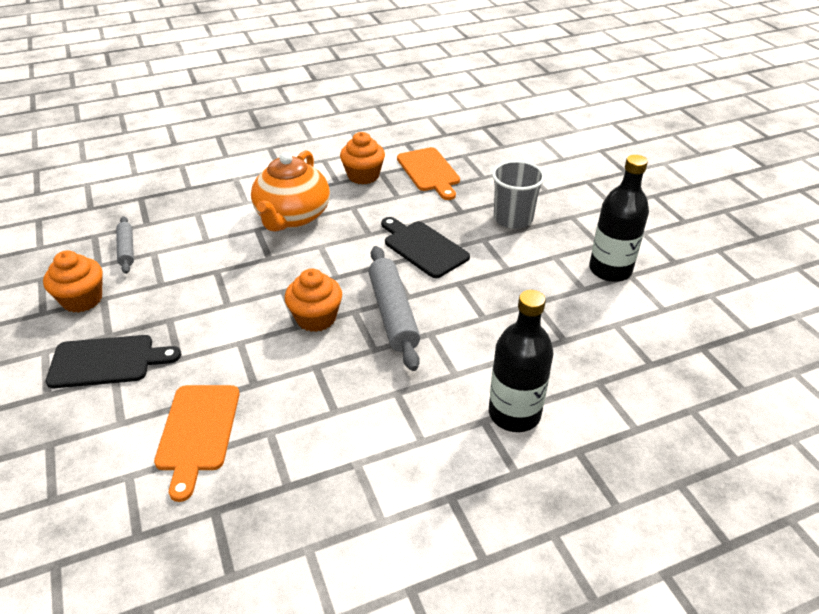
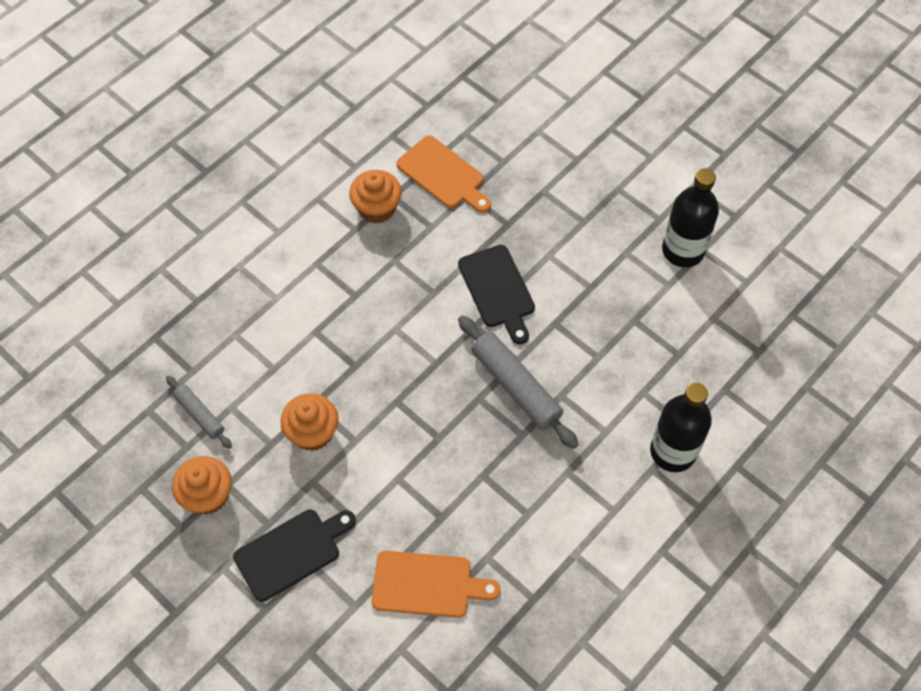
camera: 25 degrees left, 20 degrees up
(197, 432) = (427, 585): orange cutting board -> orange cutting board turned 60 degrees counterclockwise
(292, 216) = (340, 299): orange teapot -> none
(316, 318) = (449, 421): orange cupcake -> orange cupcake (312, 432)
(423, 247) = (497, 290): black cutting board -> black cutting board turned 135 degrees counterclockwise
(513, 219) = (563, 215): grey cup -> none

